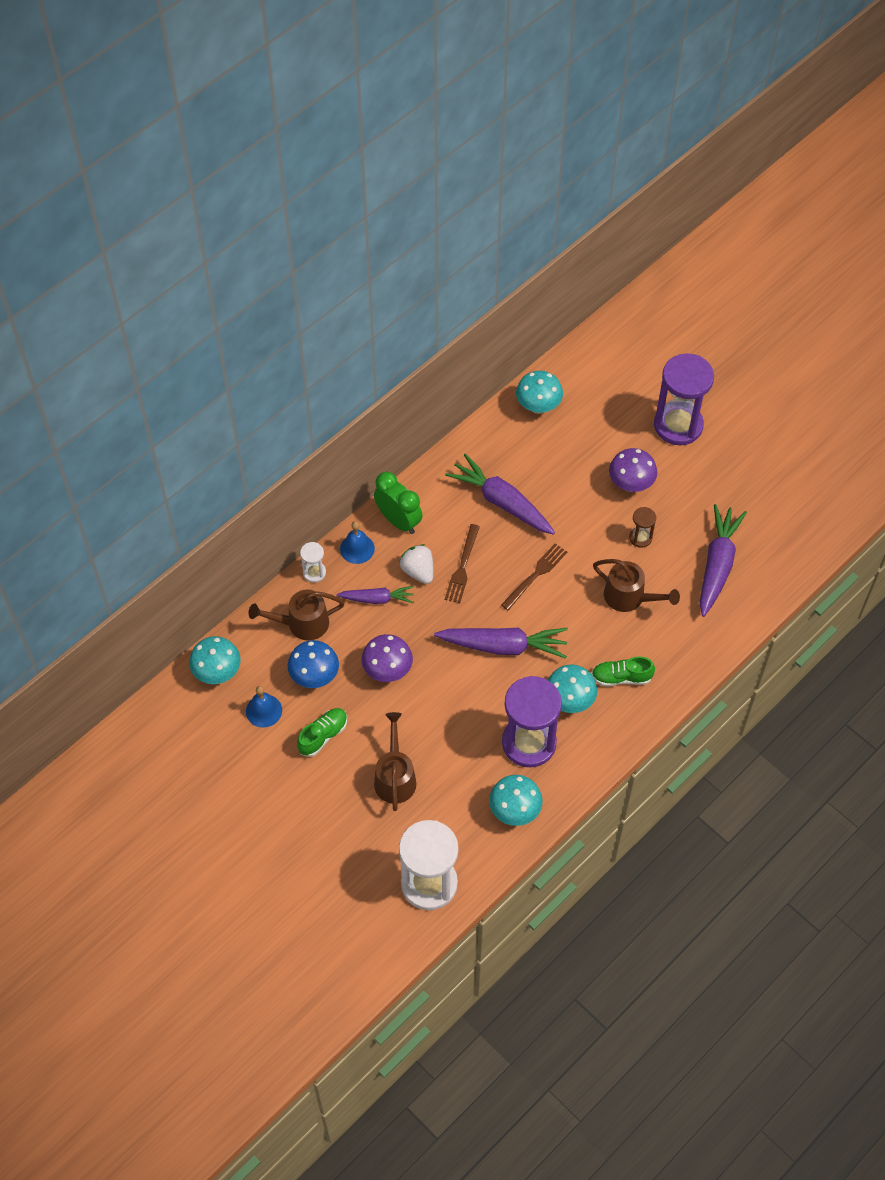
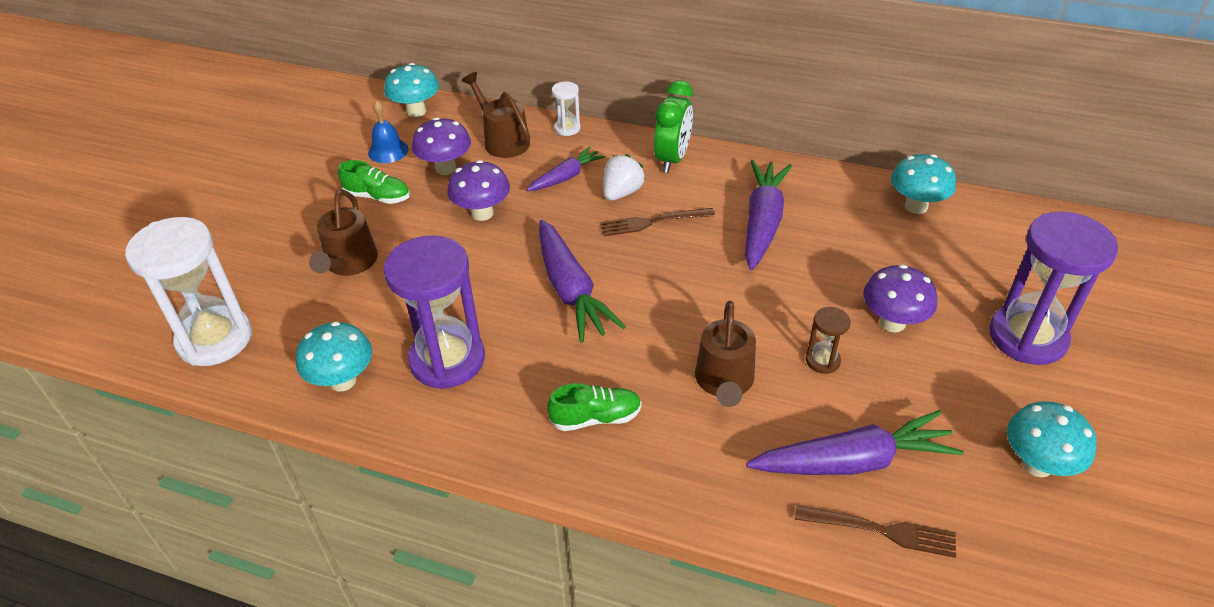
camera: 65 degrees right, 15 degrees down
(314, 676) = (445, 168): blue mushroom -> purple mushroom
(357, 548) = (616, 144): blue bell -> none
(377, 599) = (566, 177): purple carrot -> purple carrot turned 105 degrees counterclockwise
(395, 777) = (349, 264): brown watering can -> brown watering can turned 120 degrees clockwise
(535, 574) = (689, 283): brown fork -> brown fork (882, 531)
(569, 701) = (529, 377): turquoise mushroom -> turquoise mushroom (1037, 464)
(621, 677) = (596, 418): green shoe -> green shoe turned 105 degrees clockwise

